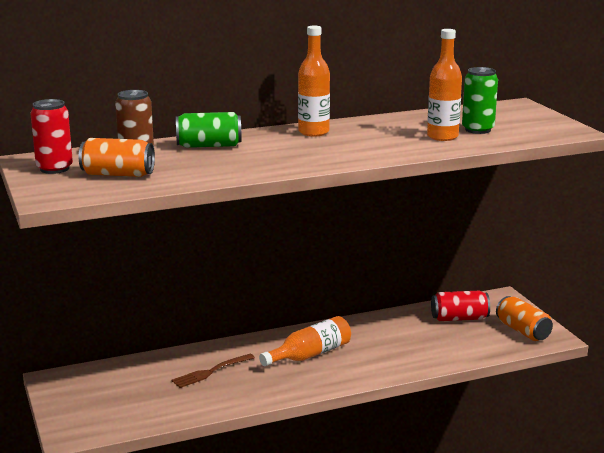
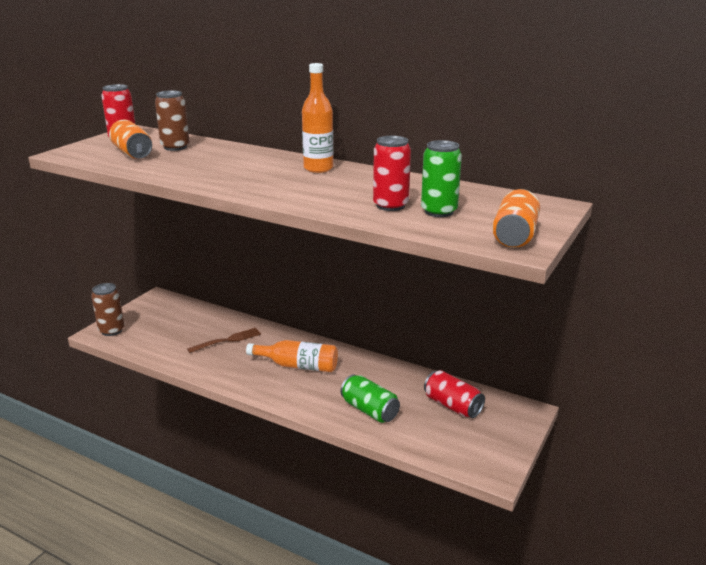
camera: 50 degrees right, 5 degrees up
(79, 426) = (111, 330): none -> brown can
(209, 146) = (231, 154): green can -> green can (369, 410)
(211, 371) = (227, 340): brown fork -> brown fork turned 135 degrees clockwise
(442, 137) = (390, 205): orange bottle -> red can
(523, 331) = (481, 449): orange can -> orange can (515, 235)

